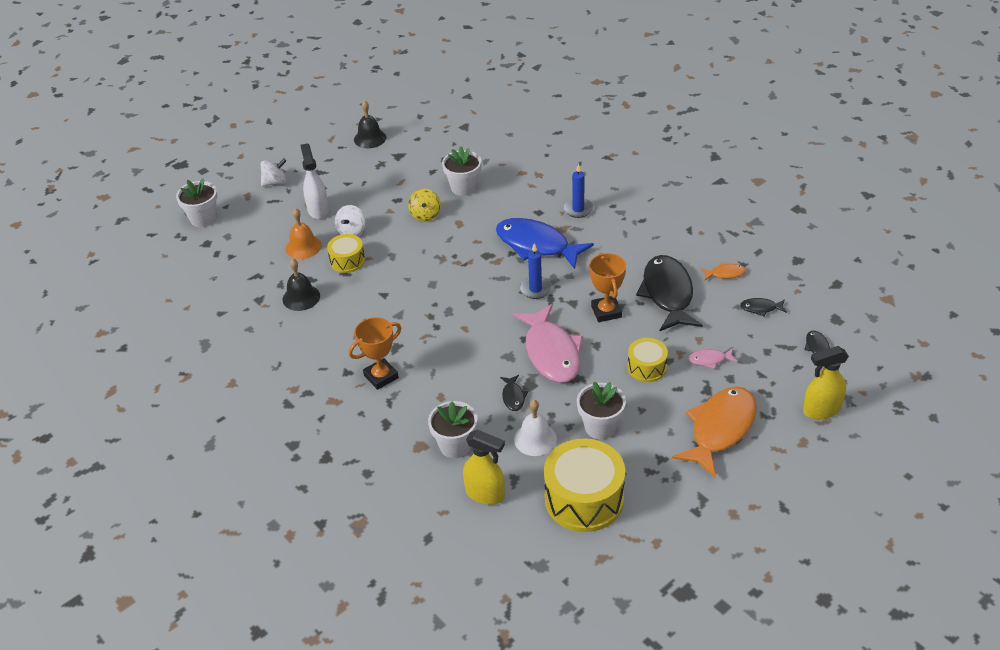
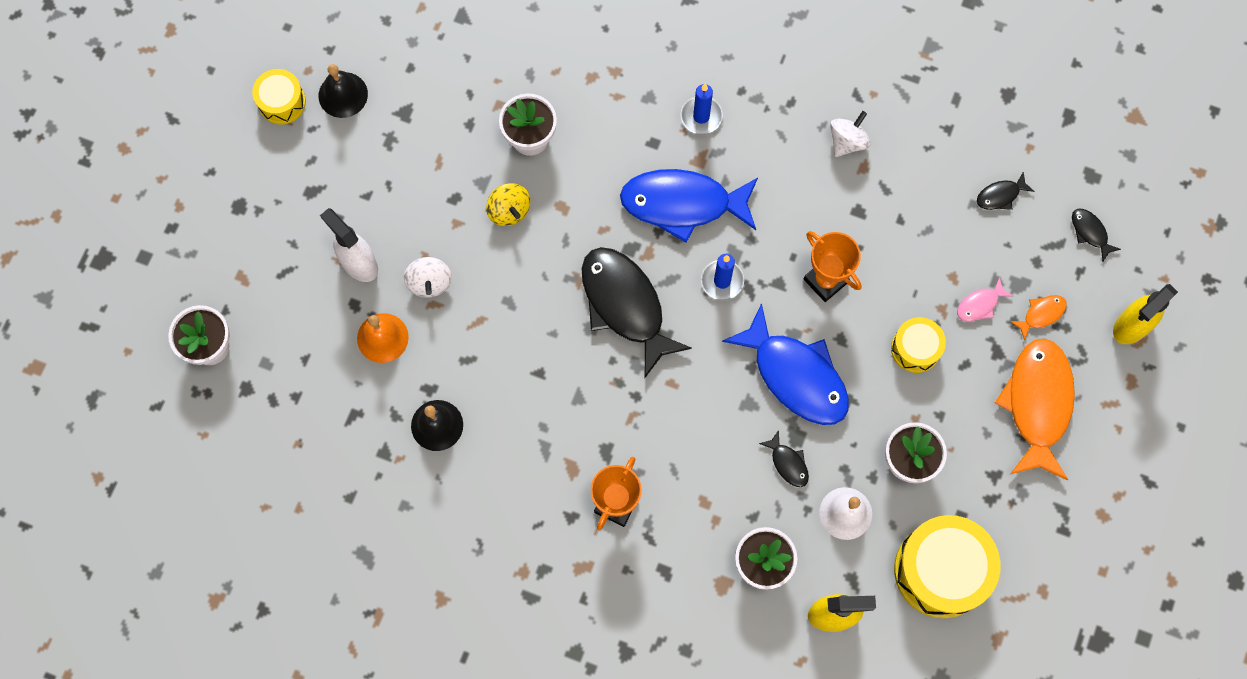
camera: 30 degrees left, 30 degrees up
(275, 182) = (264, 236): white spinning top -> white spinning top (847, 141)
(347, 261) = (457, 337): yellow drum -> yellow drum (282, 102)
(551, 352) = (795, 375): pink fish -> blue fish
(667, 294) = (883, 219): black fish -> black fish (625, 306)
(725, 273) = (934, 154): orange fish -> orange fish (1041, 314)

